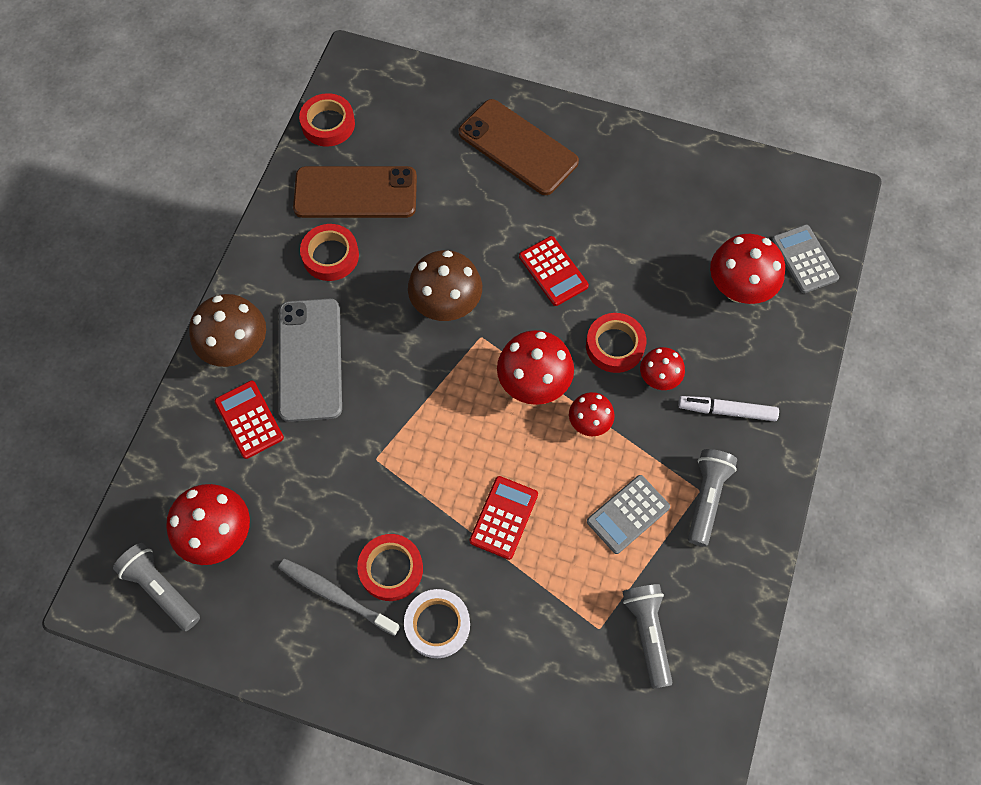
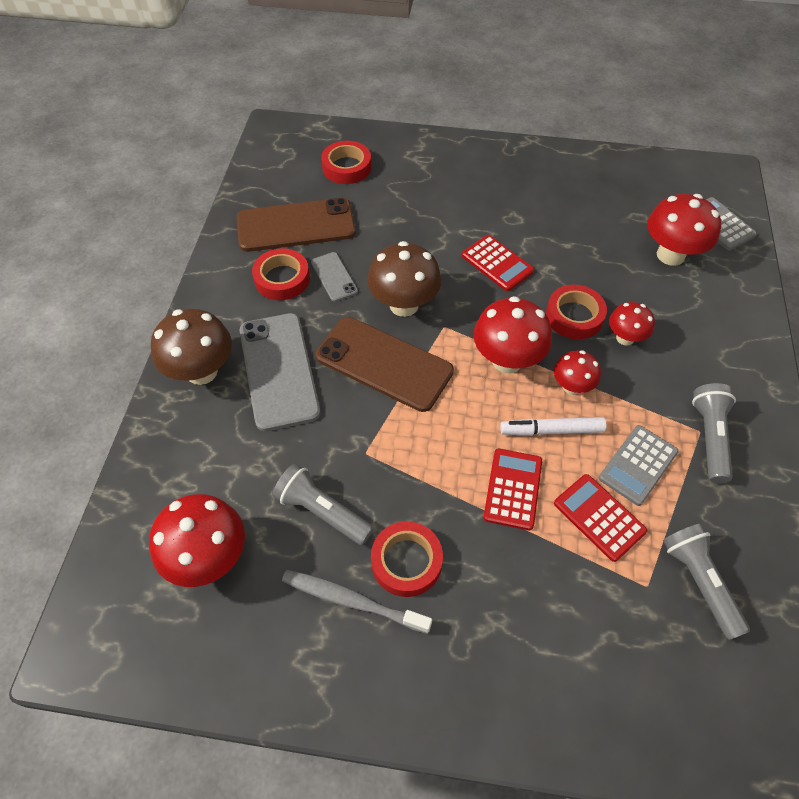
camera: 10 degrees left, 10 degrees down
(161, 589) = (150, 628): grey flashlight -> grey flashlight (322, 511)
(249, 419) = (225, 435): red calculator -> red calculator (599, 517)
(328, 124) = (259, 176): red tape -> red tape (347, 167)
(383, 261) = (334, 277): none -> grey phone
(437, 625) = (472, 613): white tape -> none
(518, 147) = (437, 173): brown phone -> brown phone (384, 363)
(726, 411) = (699, 356): white marker -> white marker (551, 430)

